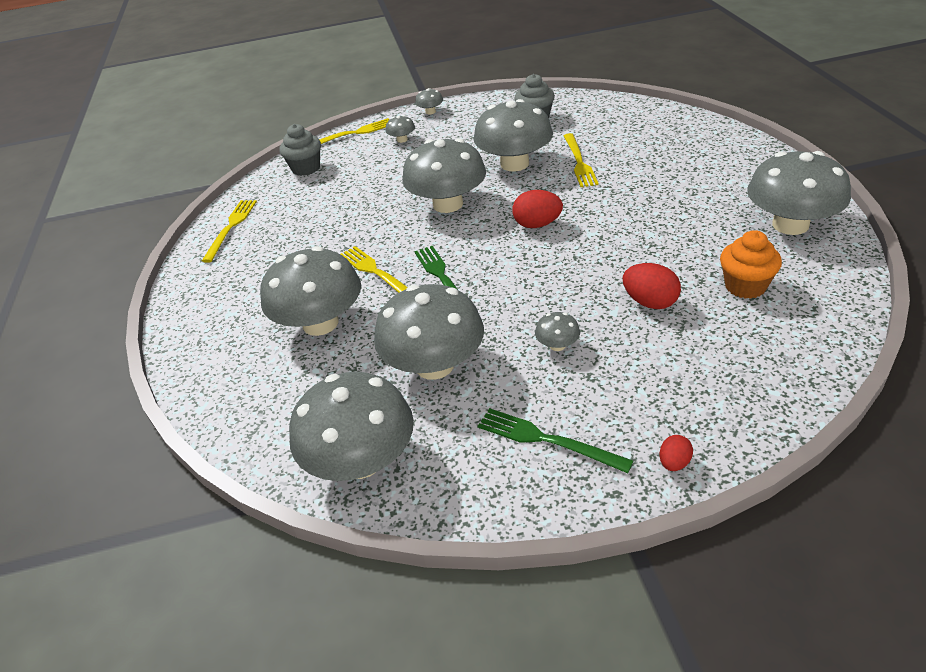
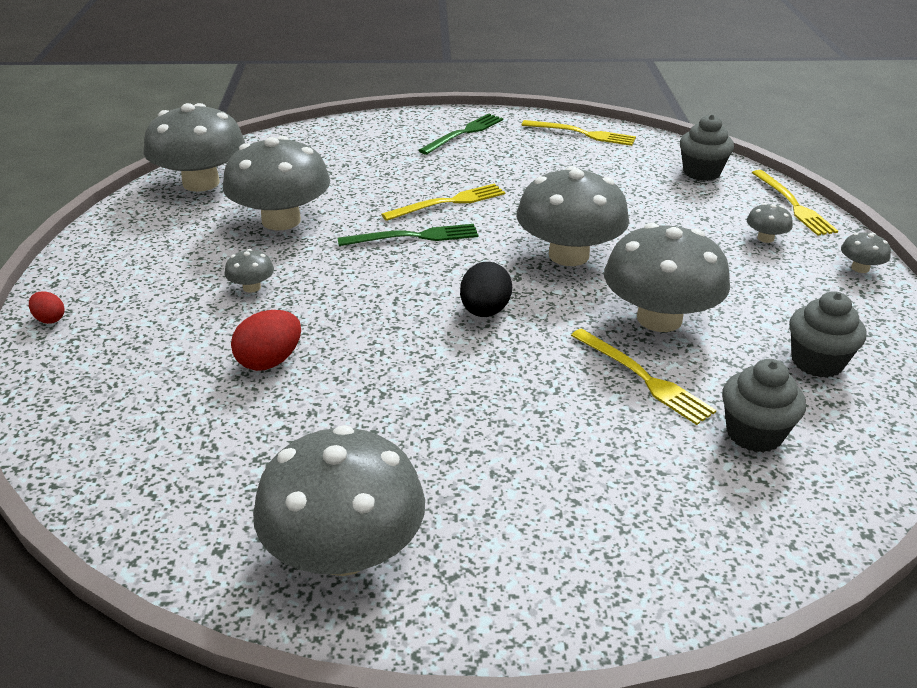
camera: 95 degrees right, 5 degrees down
(320, 323) = (386, 173): grey mushroom -> none
(537, 224) = (484, 311): red egg -> black egg
(547, 440) = (140, 262): green fork -> green fork (464, 133)
(579, 162) = (643, 378): yellow fork -> yellow fork turned 135 degrees counterclockwise
(608, 130) = (754, 434): none -> grey cupcake
(745, 286) = (239, 447): orange cupcake -> none

